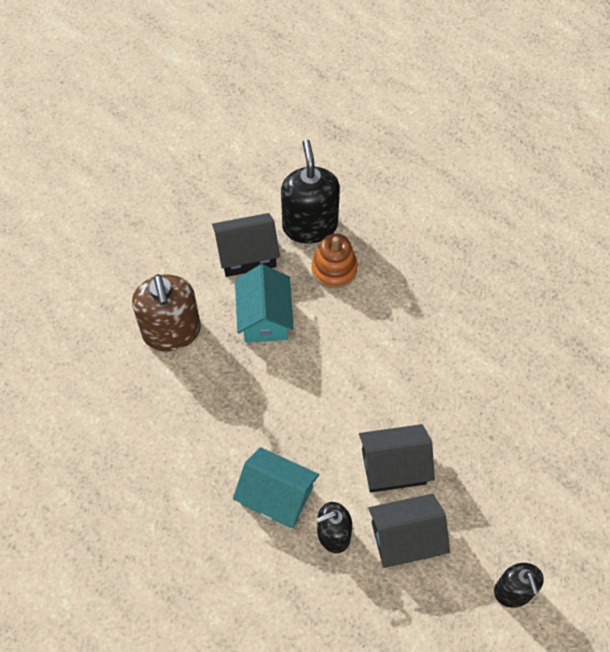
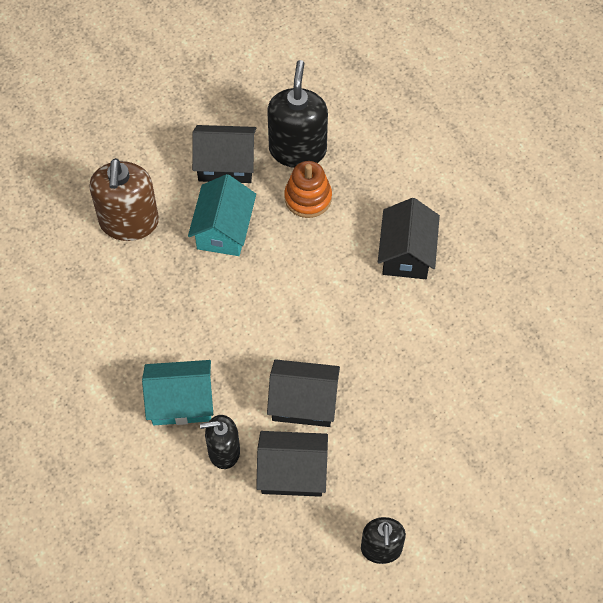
camera: 15 degrees right, 0 degrees up
(277, 496) = (181, 402): turquoise house -> turquoise house turned 45 degrees counterclockwise
(442, 300) = (406, 253): none -> black house

